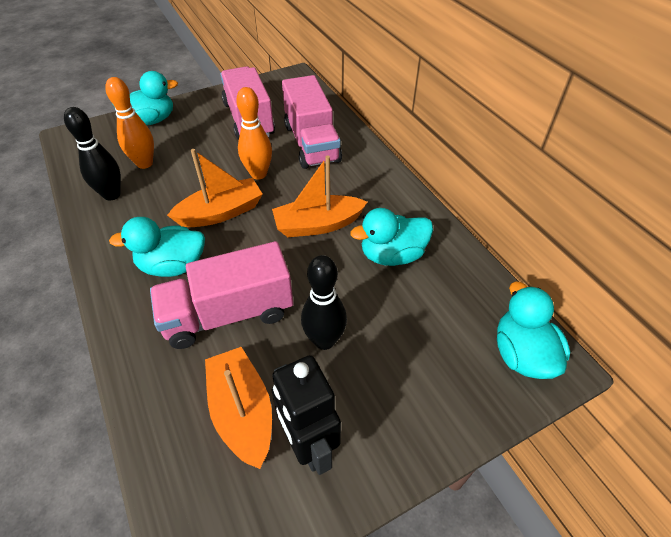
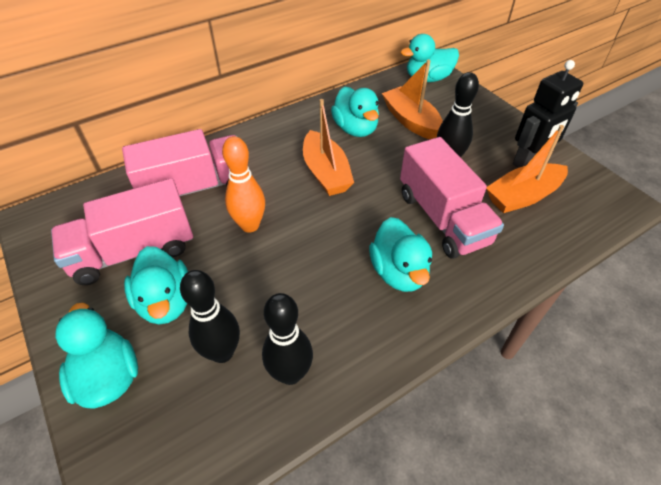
camera: 95 degrees left, 0 degrees up
(144, 163) = (222, 352): orange bowling pin -> black bowling pin
(197, 137) = (166, 302): none -> turquoise duck
(221, 213) = (316, 247): orange boat -> orange boat (411, 121)

